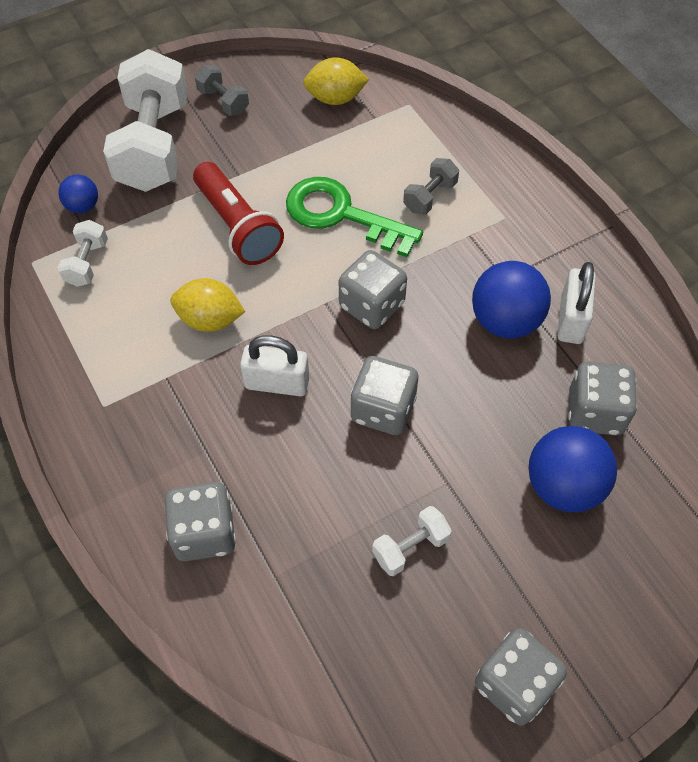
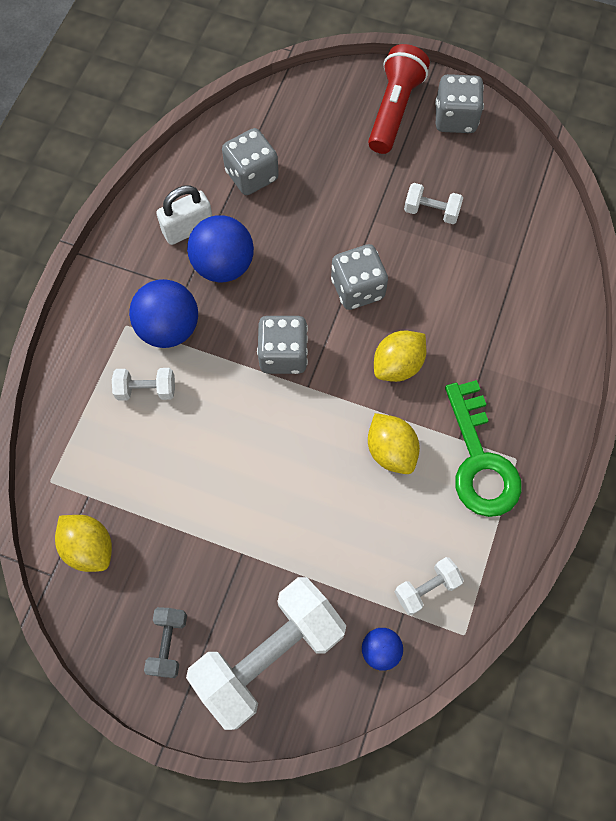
camera: 130 degrees left, 10 degrees up
(204, 533) = (530, 322): grey dice -> none
(238, 226) = (293, 506): red flashlight -> red flashlight (394, 110)
(277, 383) = (397, 365): white padlock -> yellow lemon
(341, 215) = (218, 439): green key -> green key (480, 460)
(429, 197) = (146, 390): grey dumbbell -> white dumbbell
(563, 486) = (319, 162): blue ball -> blue ball (169, 328)

